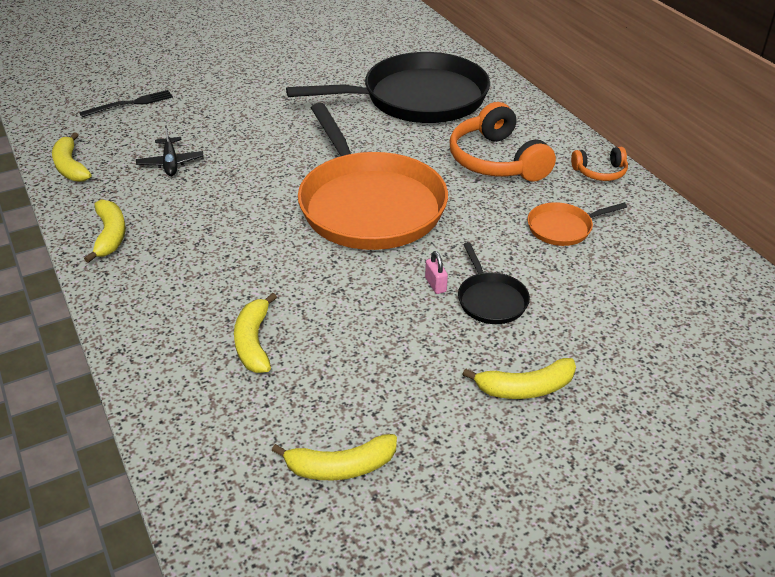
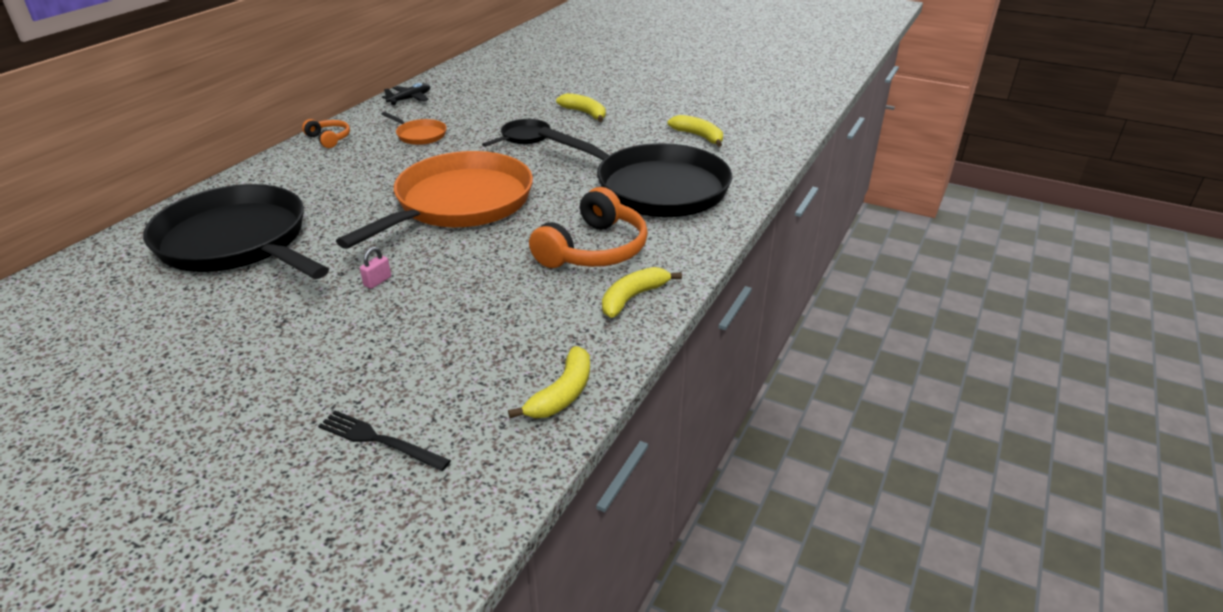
camera: 125 degrees left, 5 degrees down
(170, 163) = (489, 328): black plane -> black plane (410, 99)
(254, 342) = (655, 188): yellow banana -> black pan
(435, 285) = (528, 154): pink padlock -> pink padlock (377, 281)
(497, 160) = (341, 176): orange headphones -> orange headphones (593, 249)

